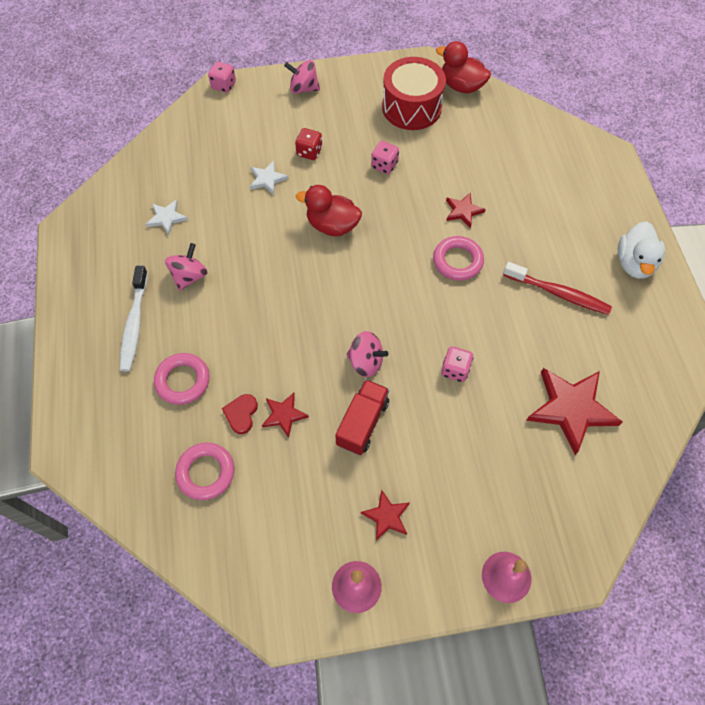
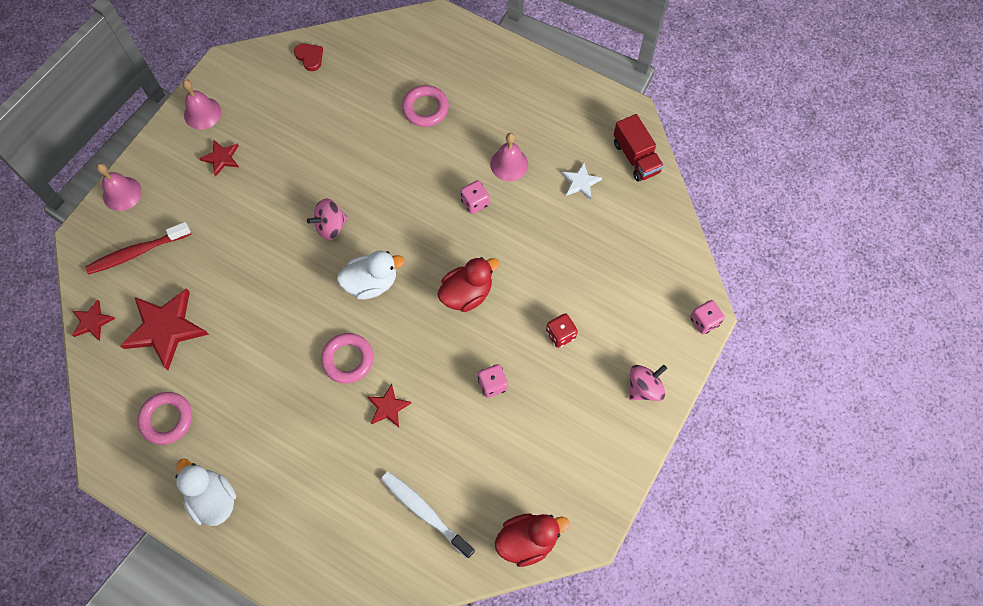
camera: 130 degrees right, 5 degrees up
(134, 324) = (498, 107): white toothbrush -> white toothbrush (425, 512)
(189, 276) = (509, 164): pink spinning top -> pink bell
(206, 472) = (348, 82): pink ring -> pink ring (167, 419)
(241, 414) = (368, 126): red heart -> red heart (310, 57)
(267, 179) = (558, 280): white star -> none
(284, 415) = (343, 149): red star -> red star (92, 322)
(362, 423) = (291, 190): red truck -> red truck (635, 157)
(385, 293) = (371, 283): none -> white duck
(411, 107) = (539, 467): red drum -> none
(455, 370) = (268, 278): pink dice -> pink dice (475, 202)
(558, 293) = (249, 409): red toothbrush -> red toothbrush (137, 252)

